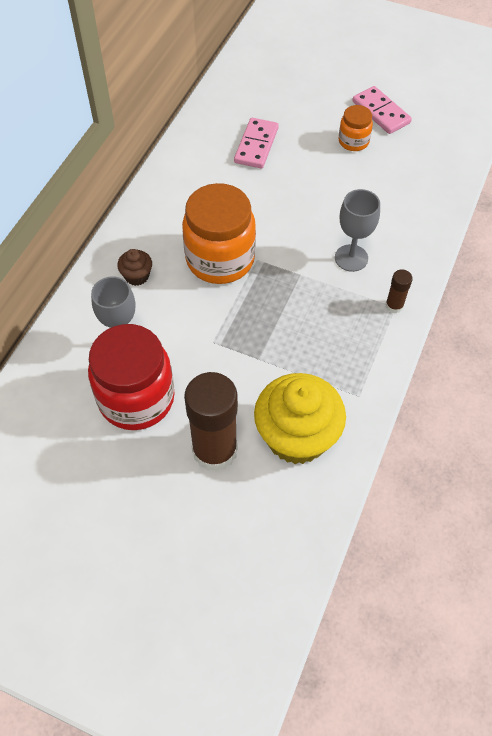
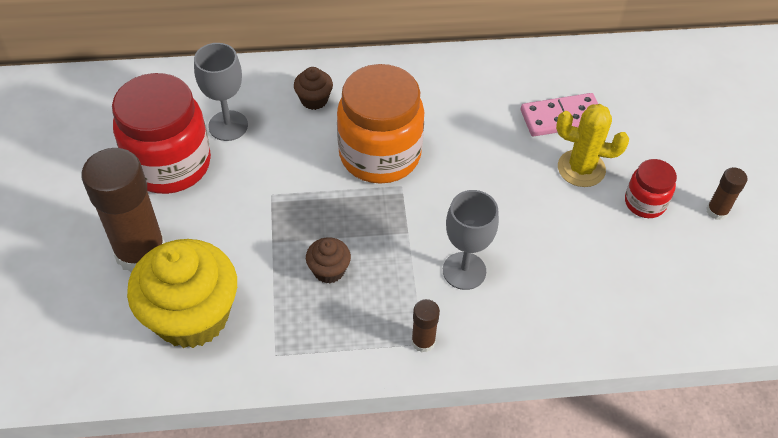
camera: 60 degrees right, 5 degrees down
(305, 334) = (329, 270): none -> brown cupcake
(306, 157) = (581, 168): none -> yellow cactus
(353, 141) = (645, 203): orange jar -> red jar
(381, 112) = (717, 211): pink domino -> brown glue stick

